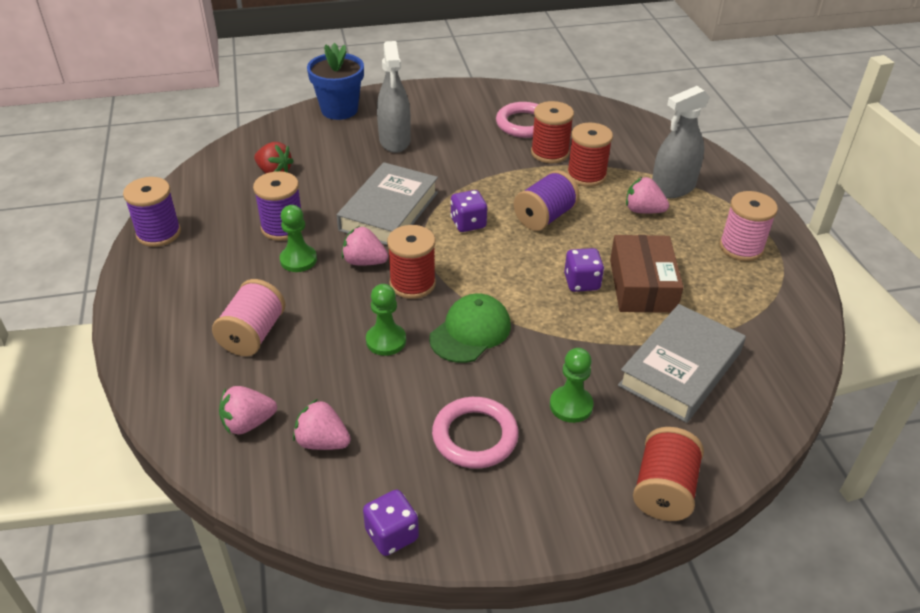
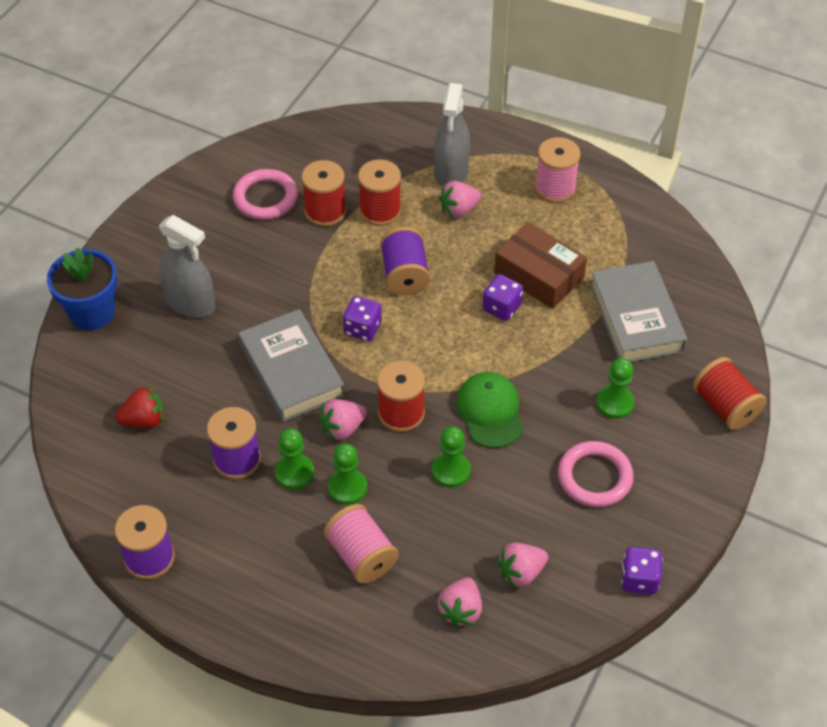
camera: 50 degrees left, 10 degrees up
(311, 293) = (347, 488): none -> green pawn

